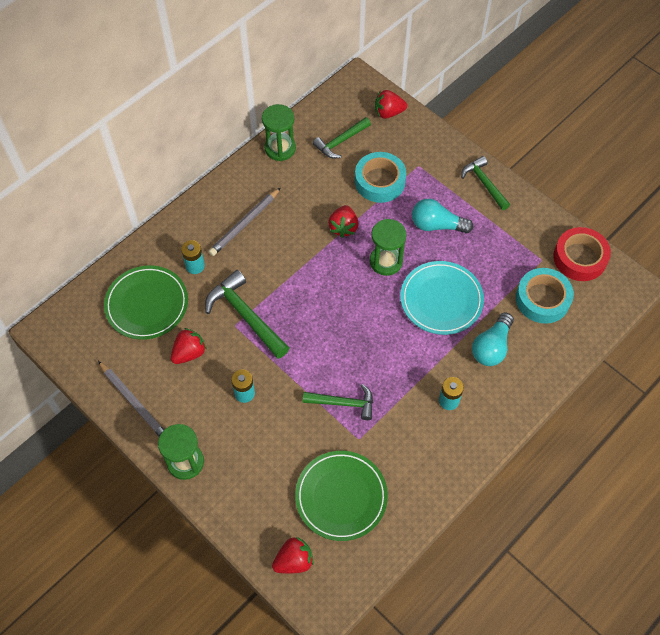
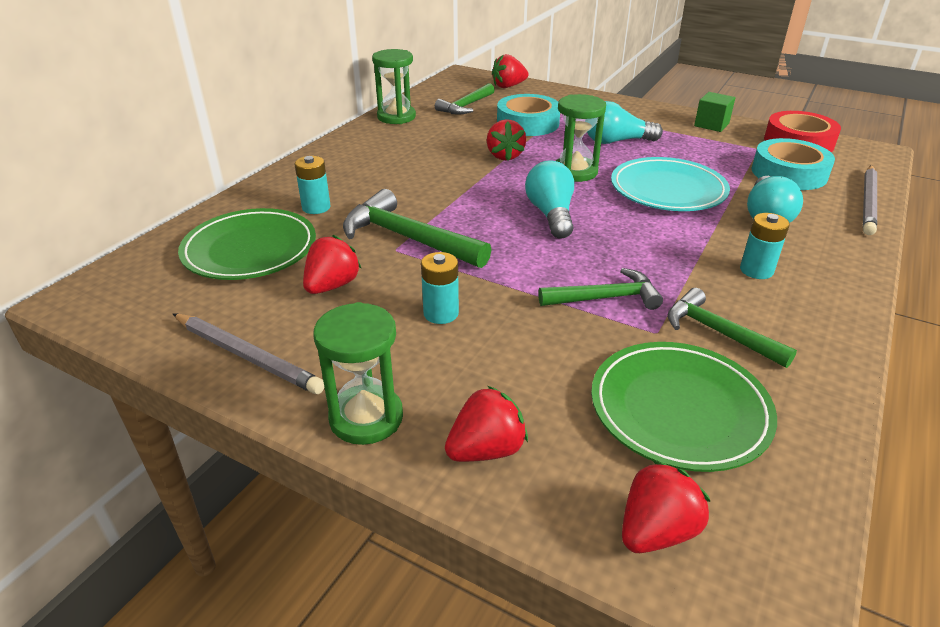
camera: 15 degrees left, 25 degrees down
(236, 497) = (486, 450): none -> red strawberry
(244, 224) = (374, 168): grey pencil -> grey pencil (868, 202)
(346, 311) = (551, 214): none -> turquoise light bulb
(484, 183) = (646, 112): green hammer -> green hammer (718, 332)
(526, 216) = (711, 124): none -> green cube

